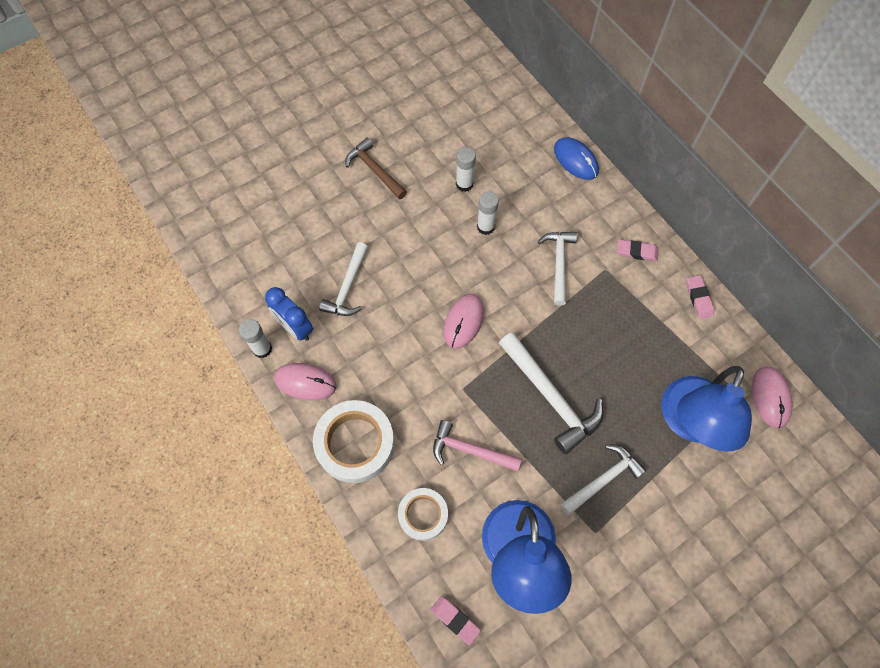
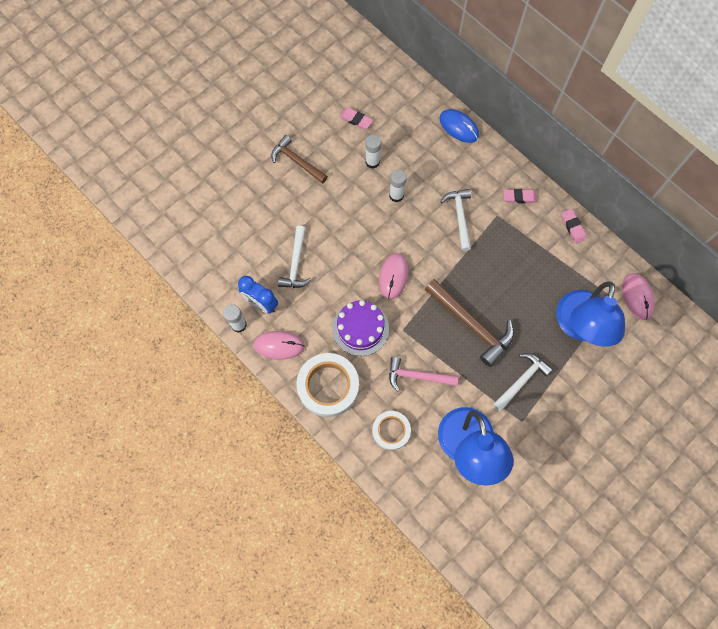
camera: 10 degrees left, 5 degrees up
(410, 378) = (360, 328): none -> purple cake
(455, 620) = (429, 502): pink eraser -> pink eraser (356, 120)
(550, 396) = (471, 324): white hammer -> brown hammer

